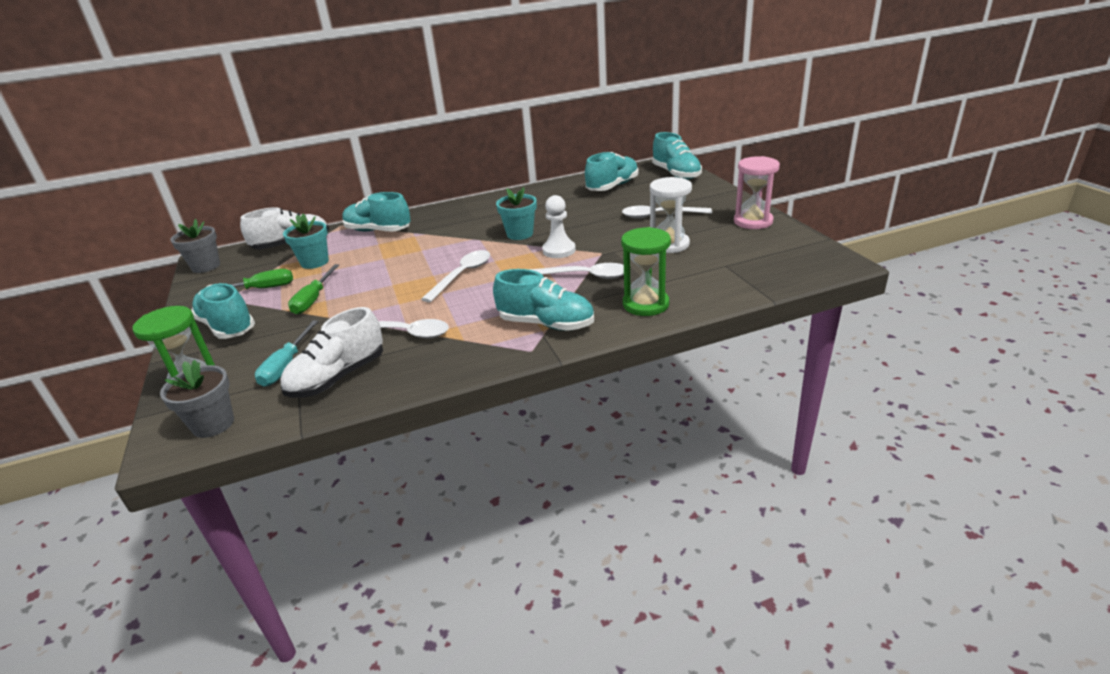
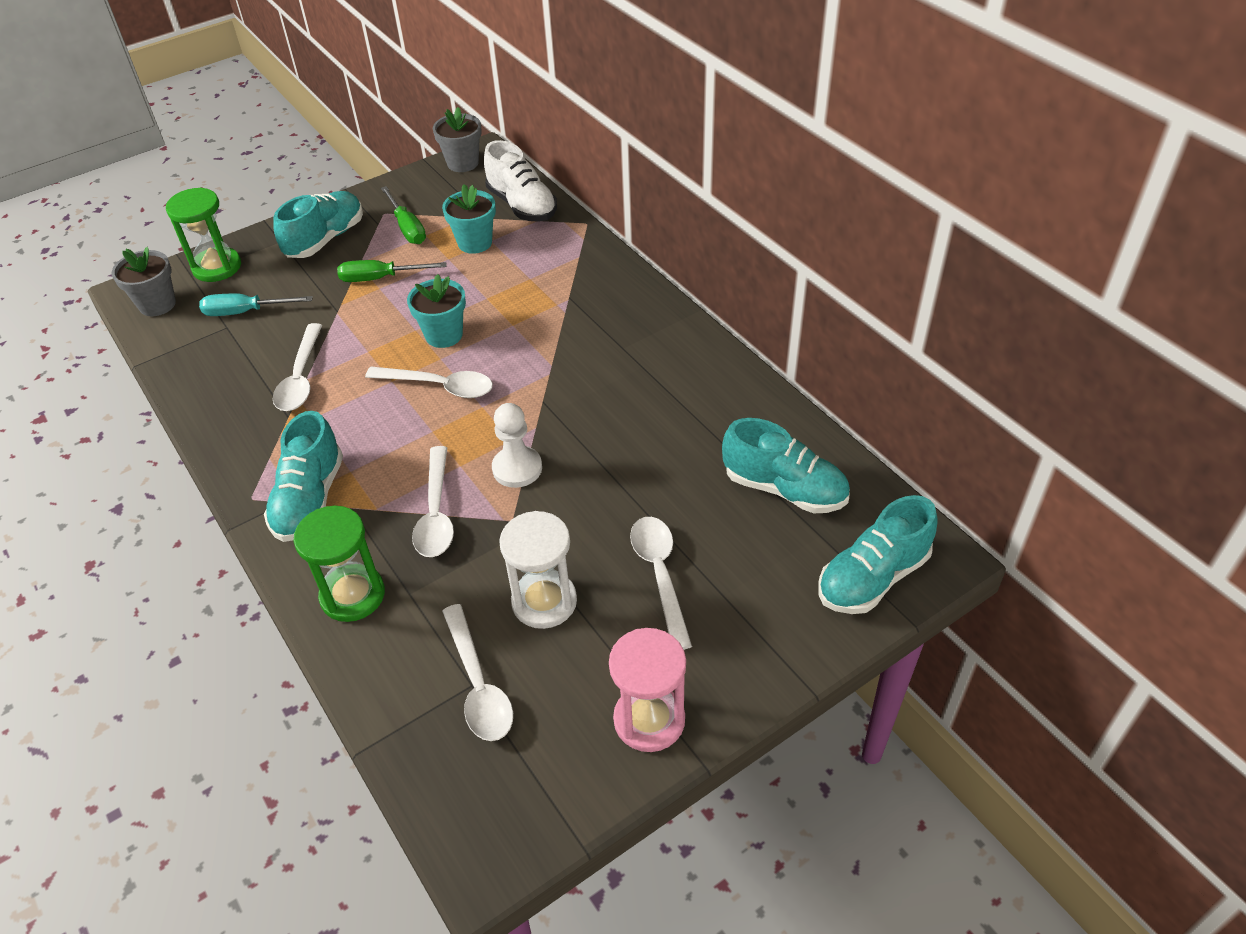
camera: 75 degrees right, 15 degrees up
(338, 377) = (219, 357): white shoe -> none
(378, 231) = (570, 264): turquoise shoe -> none
(520, 234) = (571, 412): turquoise flower pot -> turquoise flower pot (444, 335)
(725, 263) = (478, 684): none -> white spoon

